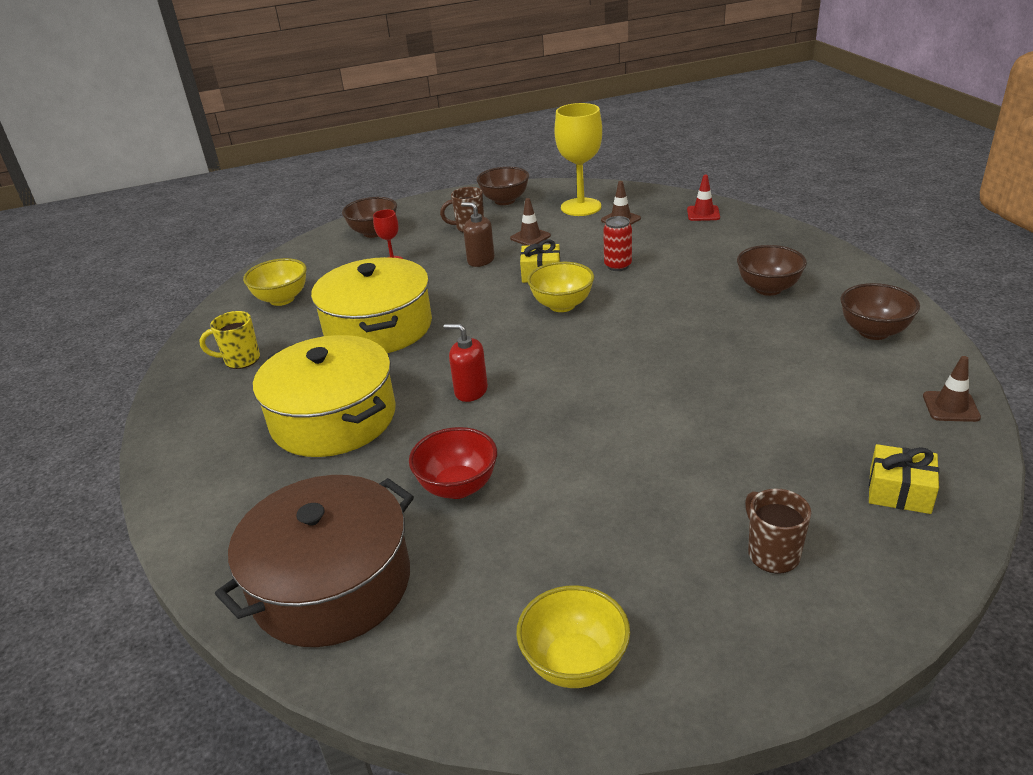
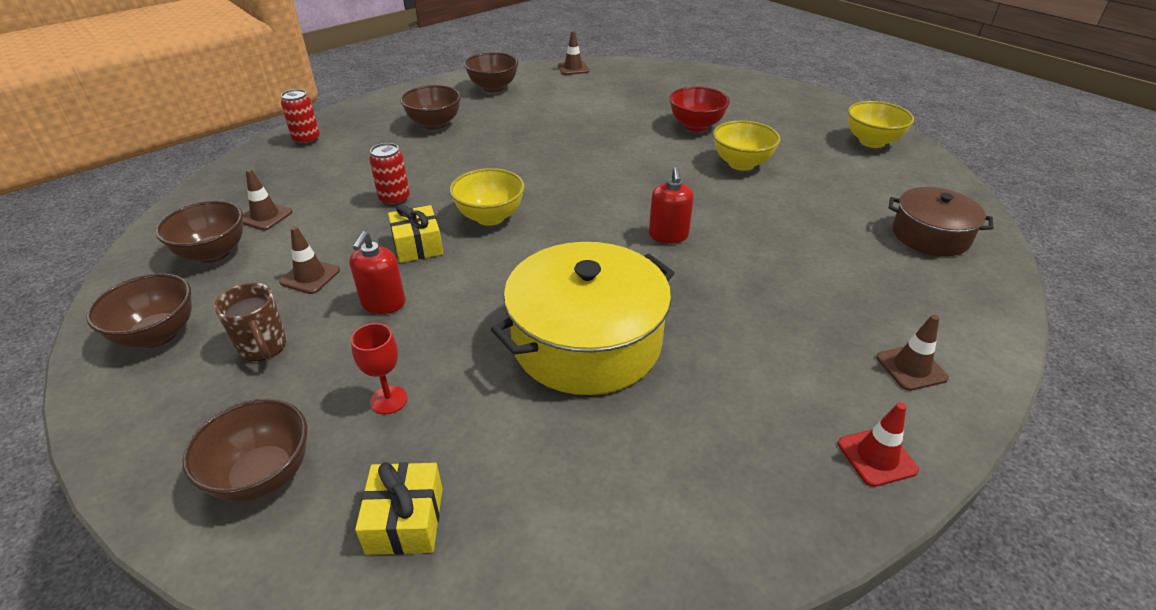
camera: 115 degrees left, 5 degrees up
(214, 466) = (911, 368): none -> brown traffic cone
(241, 360) = (732, 459): yellow mug -> none
(282, 299) = (546, 501): yellow bowl -> yellow bowl (741, 164)
(332, 584) = (930, 235): brown pot -> brown pot, size x0.60
(333, 418) = (771, 309): yellow pot -> none
(458, 487) = (789, 210): red bowl -> red bowl (696, 126)
(480, 260) = (383, 303): brown soap dispenser -> red soap dispenser
(581, 207) = (213, 253): yellow goblet -> brown bowl
(703, 213) = (261, 167): red traffic cone -> red traffic cone (876, 457)
(751, 228) = (307, 140): none -> red can
(772, 554) = (740, 104): brown mug -> none
(899, 491) = (661, 78): yellow gift -> yellow gift (405, 520)

